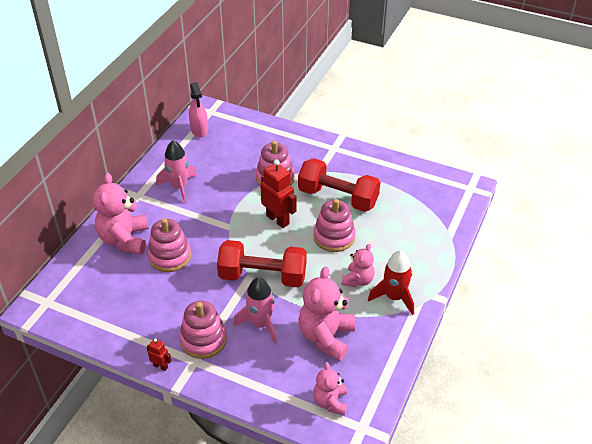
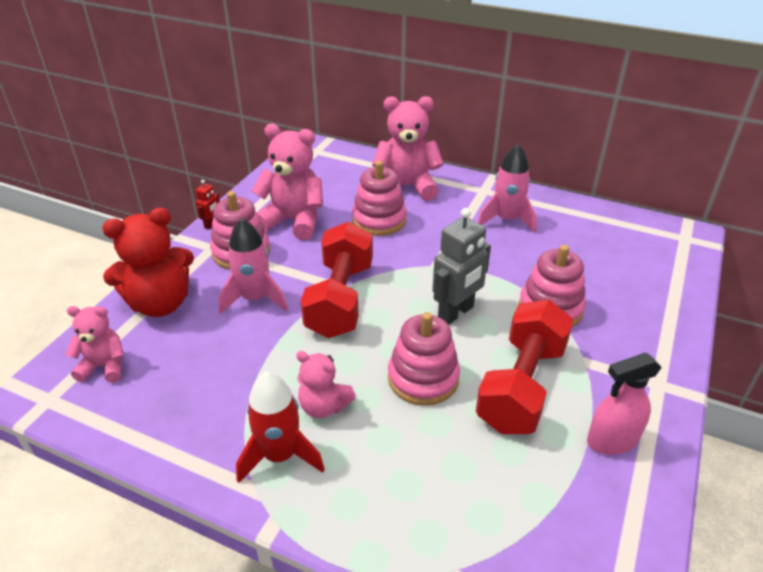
camera: 90 degrees right, 5 degrees down
(199, 130) = (635, 230): pink spray bottle -> pink spray bottle (612, 440)
(264, 382) = (160, 303): none -> red teddy bear
(278, 219) = (456, 313): red robot -> grey robot
(326, 337) = (217, 364): pink teddy bear -> pink teddy bear (293, 221)

